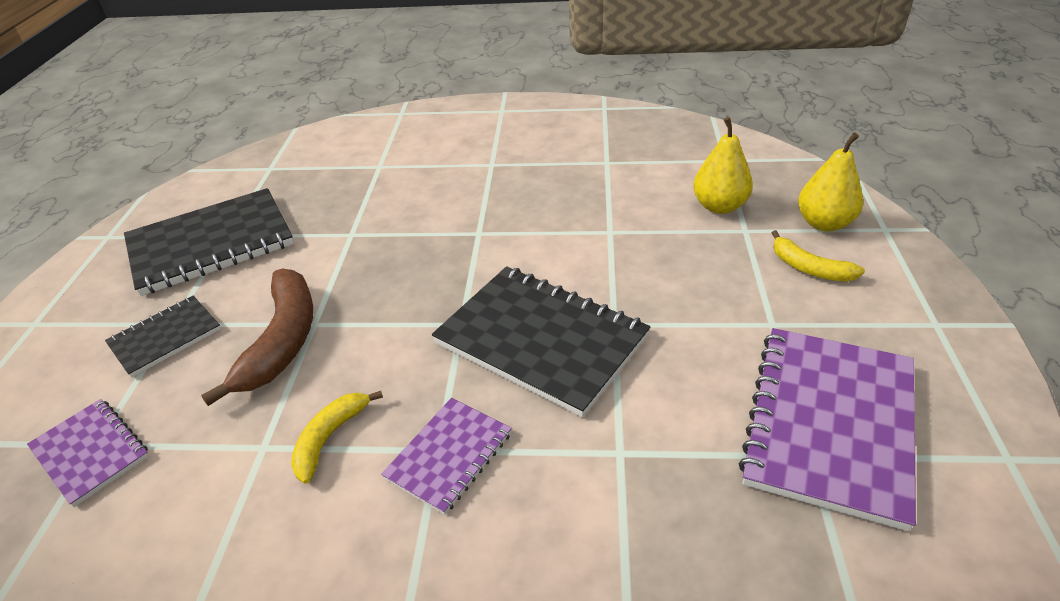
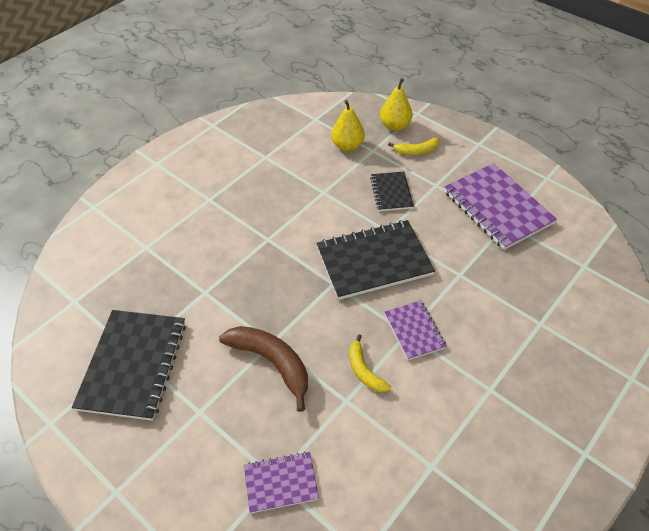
camera: 55 degrees left, 10 degrees up
(165, 337) = (210, 419): black notebook -> black notebook (391, 192)

